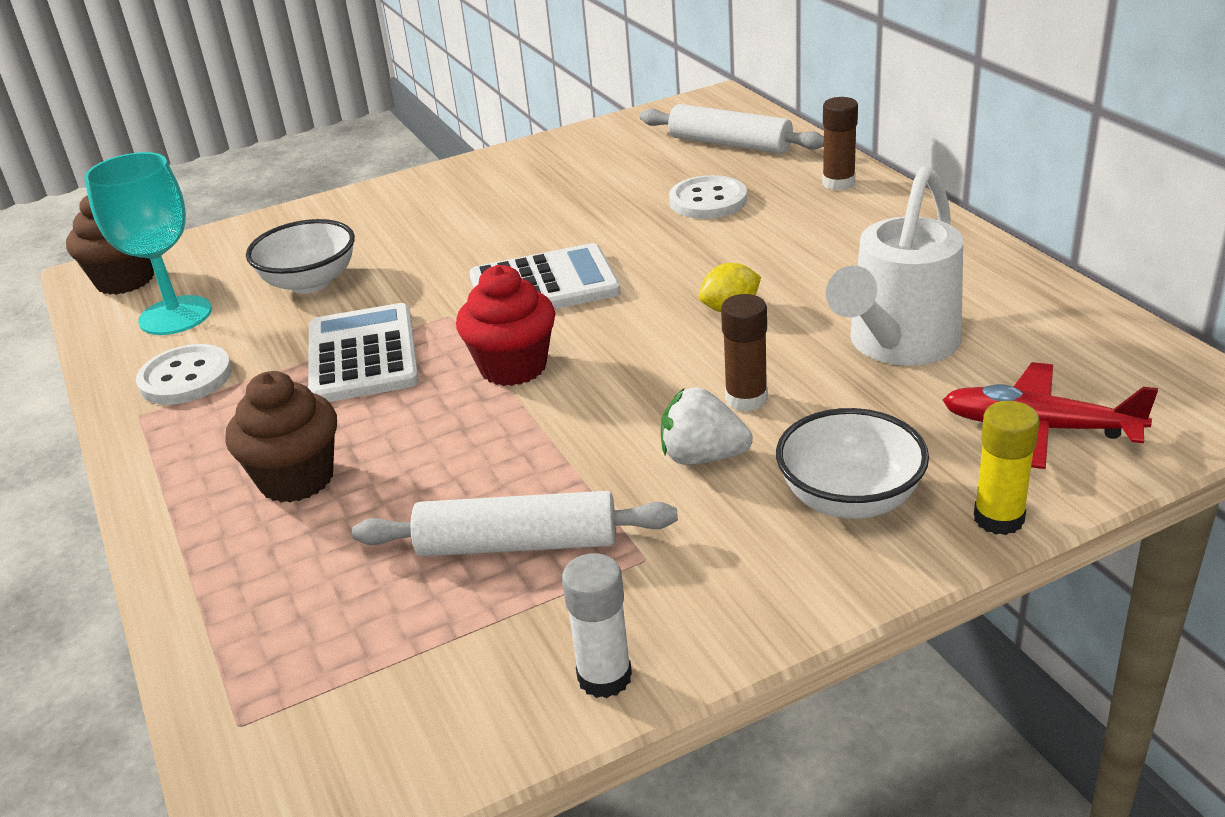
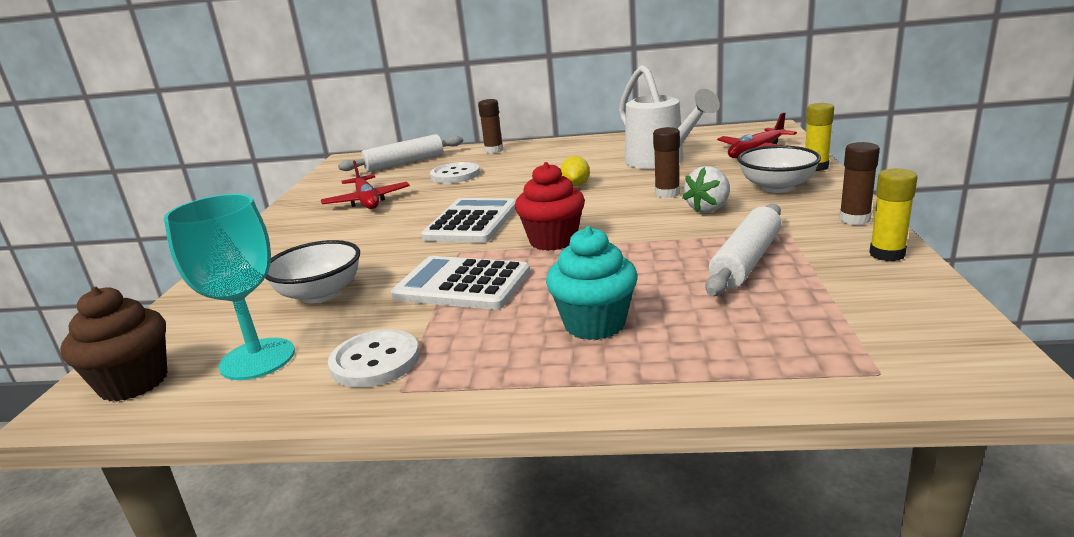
camera: 60 degrees left, 10 degrees down
(296, 479) = (594, 324): brown cupcake -> turquoise cupcake
(574, 185) = (367, 201): none -> red plane
(604, 677) = (887, 254): white glue stick -> yellow glue stick
(740, 617) = (854, 219): none -> brown glue stick

